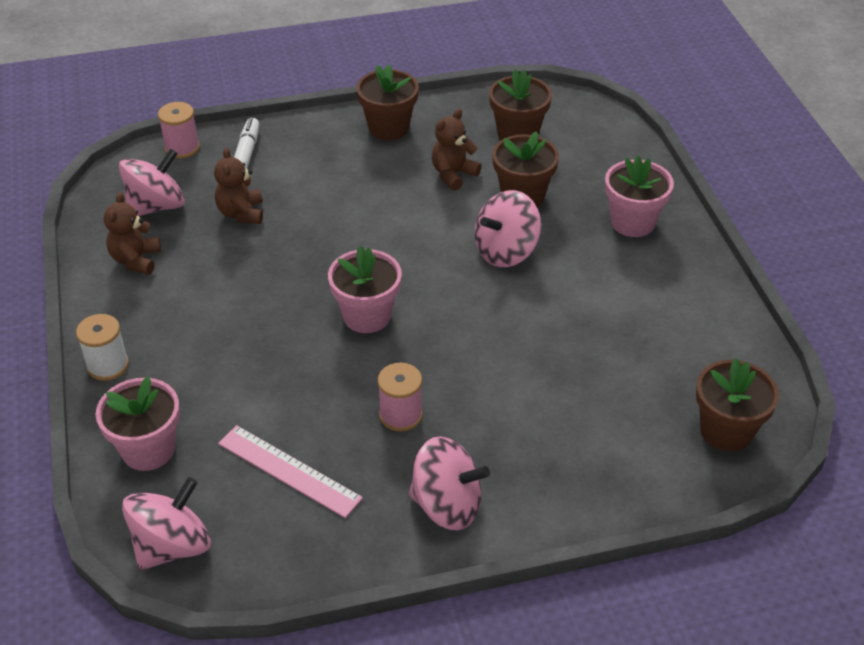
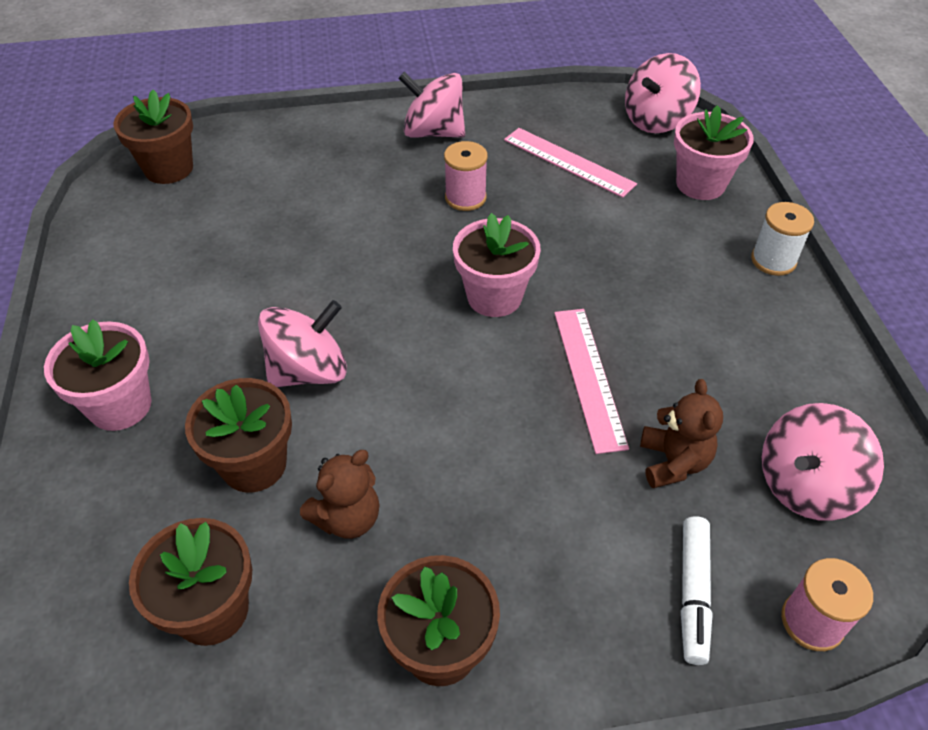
camera: 175 degrees left, 5 degrees up
(136, 260) = (798, 391): brown teddy bear -> none
(292, 260) = (589, 377): none -> pink ruler

